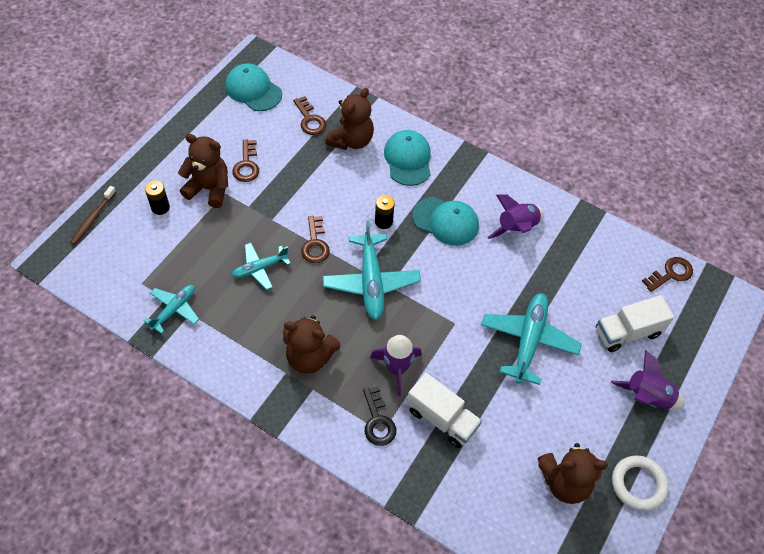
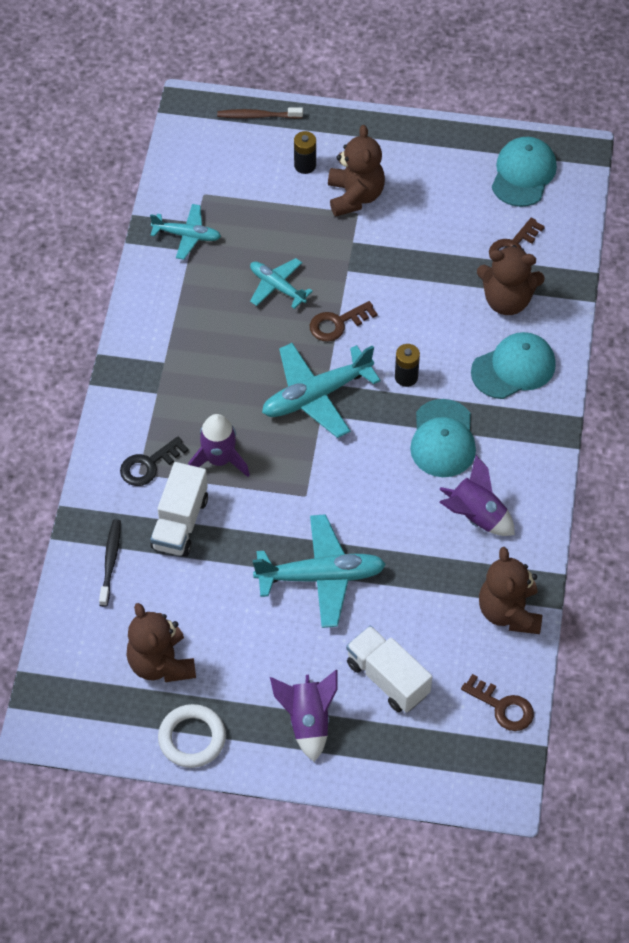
camera: 70 degrees right, 0 degrees up
(246, 165) = (408, 215): brown key -> none
(309, 357) = (193, 375): brown teddy bear -> brown teddy bear (509, 612)
(456, 485) = (110, 561): none -> black toothbrush

